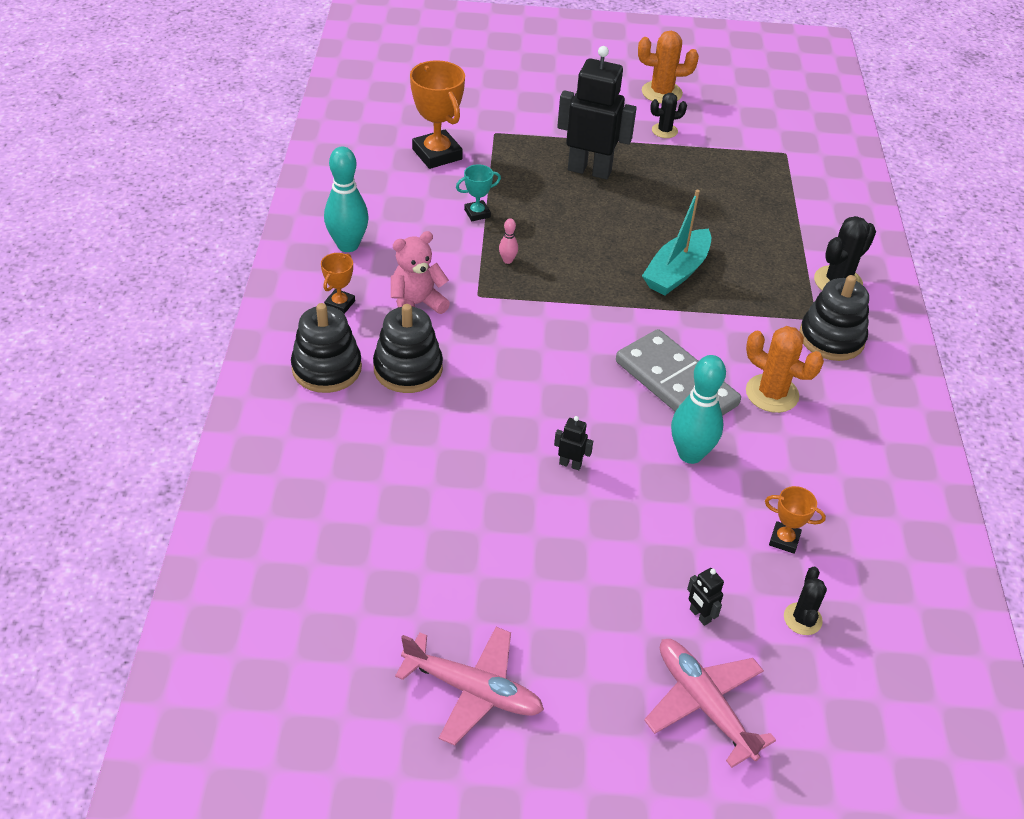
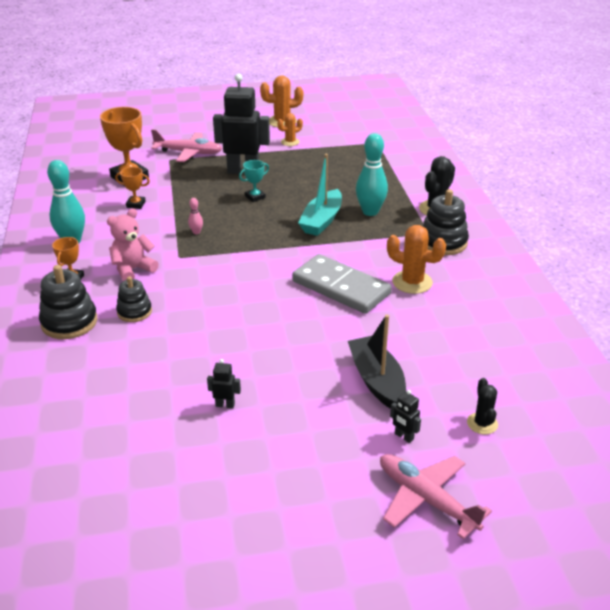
camera: 10 degrees left, 10 degrees down
(408, 369) = (134, 312): black stacking toy -> black stacking toy, size x0.64
(472, 690) = (235, 528): pink plane -> pink plane (188, 153)
(477, 213) = (167, 207): turquoise trophy -> turquoise trophy (255, 197)
(570, 464) = (275, 352): black robot -> black robot (225, 405)
(664, 131) = (290, 142): black cactus -> orange cactus
(687, 531) = (377, 380): none -> black boat
(690, 454) = (364, 330): turquoise bowling pin -> turquoise bowling pin (370, 212)
(784, 540) = (451, 373): orange trophy -> orange trophy (136, 204)

